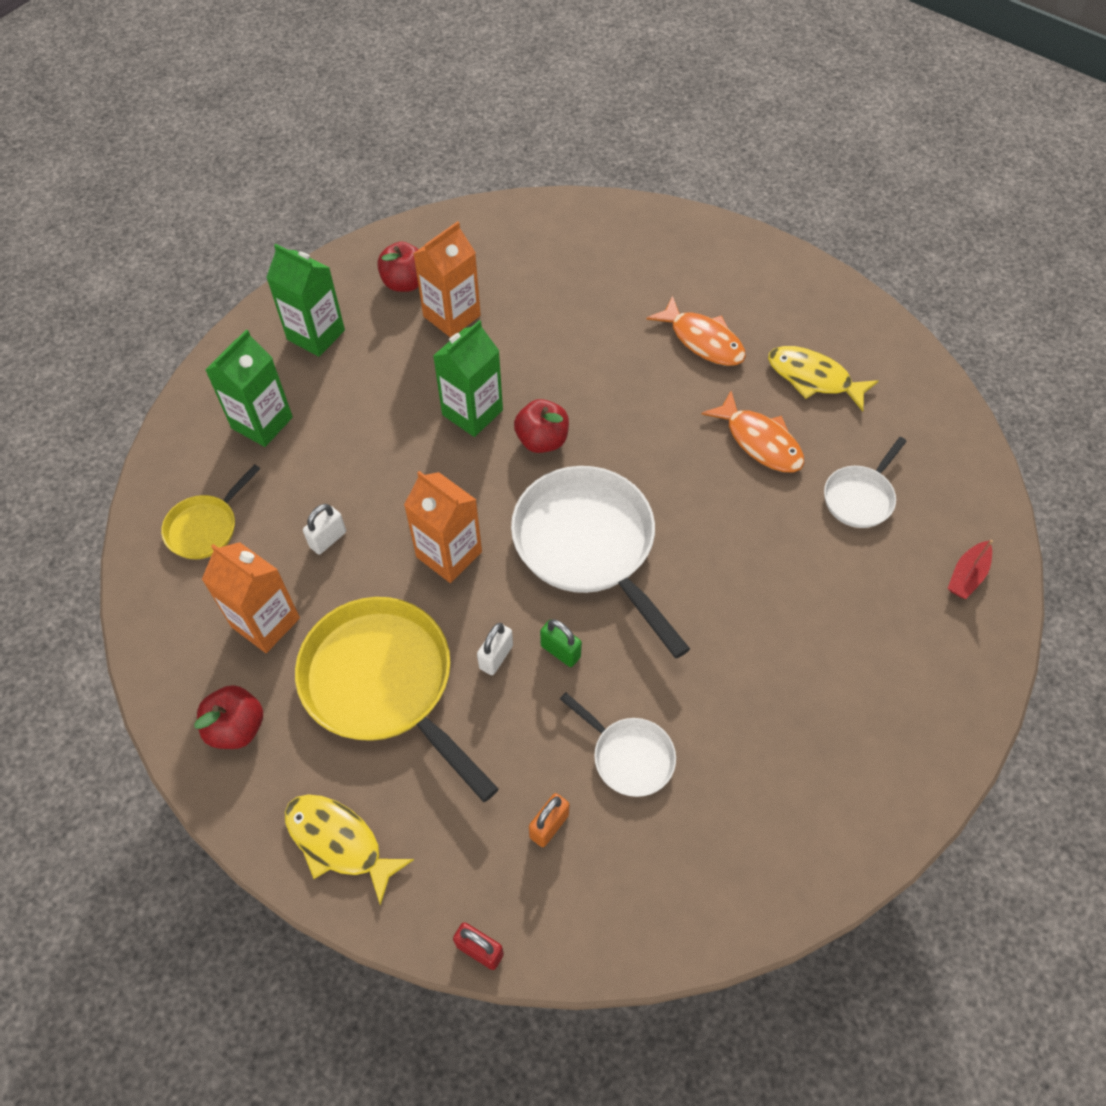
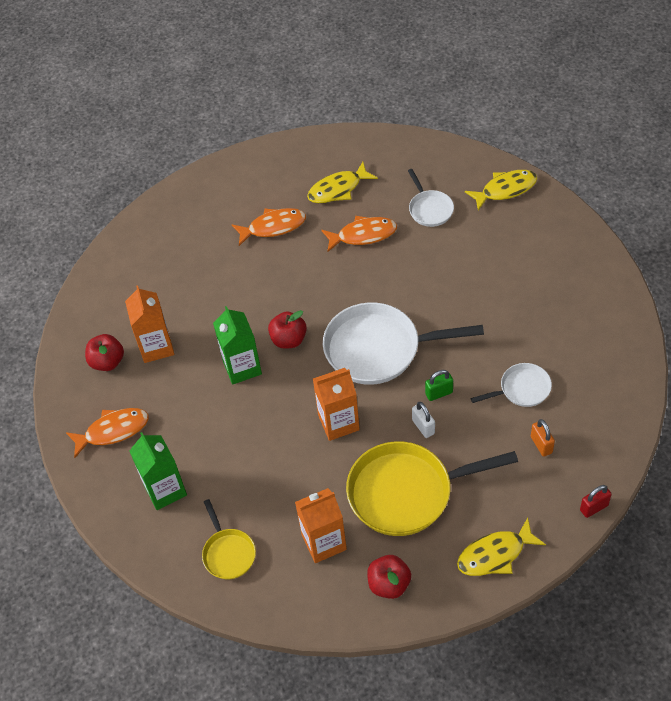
camera: 55 degrees left, 5 degrees down
(316, 335) = (113, 431): green carton -> orange fish
(328, 539) = (284, 484): white padlock -> none
(967, 575) = (505, 189): red boat -> yellow fish

